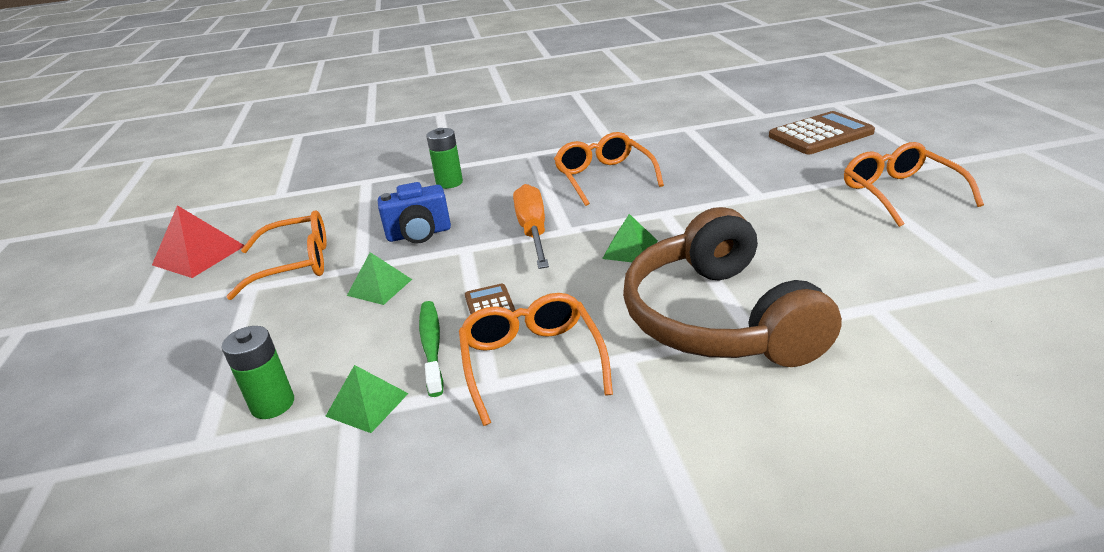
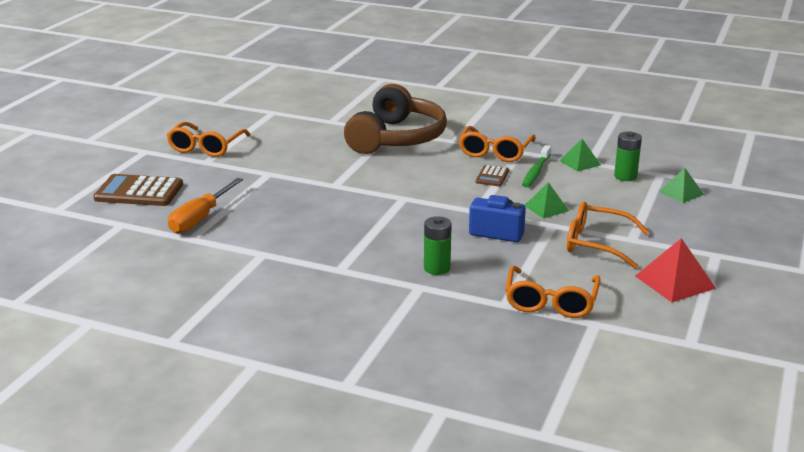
camera: 150 degrees left, 5 degrees down
(533, 231) = (423, 205): orange screwdriver -> orange screwdriver (200, 218)
(604, 177) = (325, 222): orange glasses -> orange glasses (551, 302)
(630, 249) = (386, 175): green pyramid -> green pyramid (681, 193)

